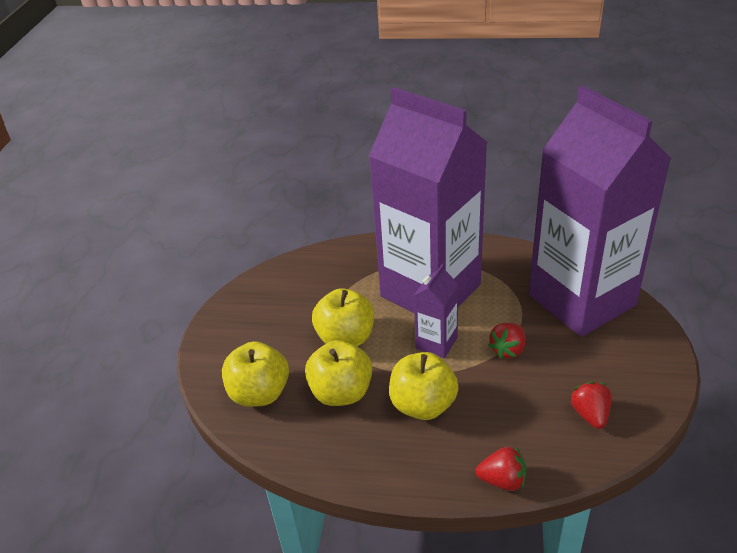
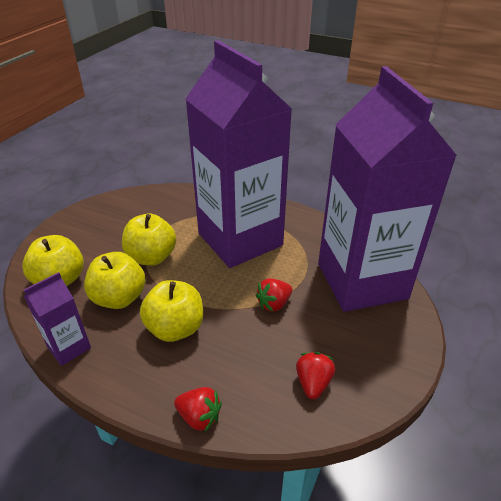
camera: 15 degrees right, 0 degrees up
(436, 343) = (218, 281): purple carton -> purple carton (69, 347)

